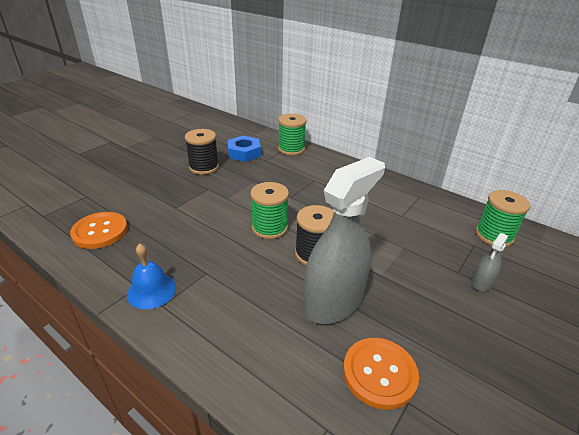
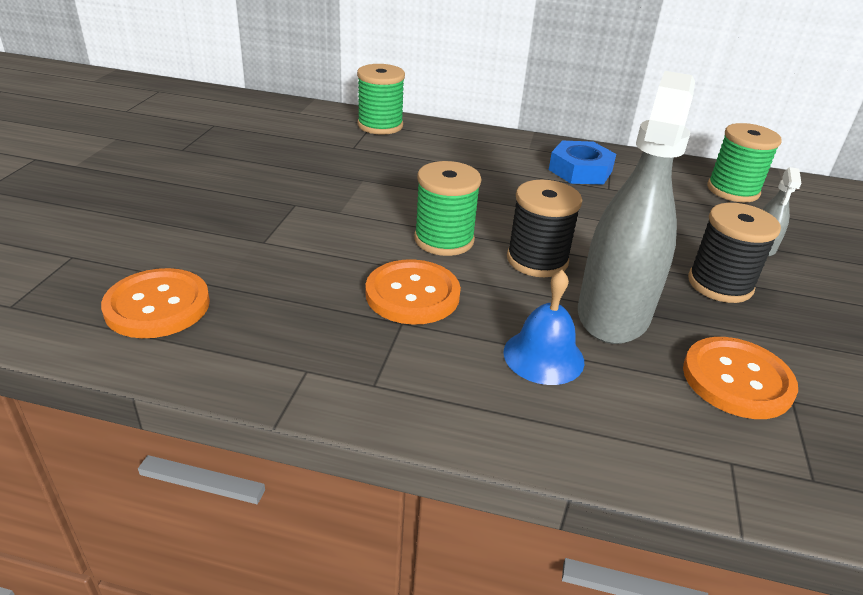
camera: 25 degrees left, 0 degrees up
(151, 290) = (336, 369): blue bell -> blue bell (543, 356)
(204, 167) = (258, 173): black spool -> black spool (720, 284)
(225, 257) = (412, 294): none -> orange button
(244, 153) = (308, 141): blue nut -> blue nut (580, 170)

